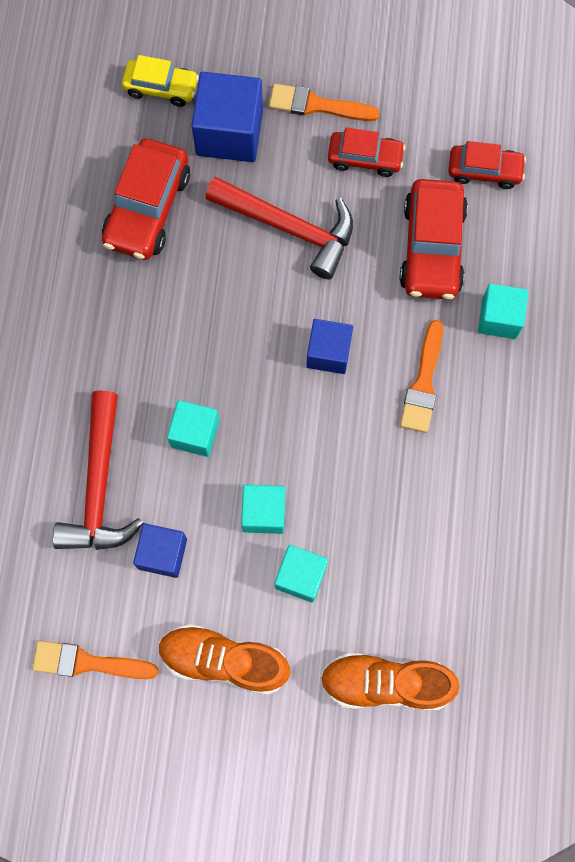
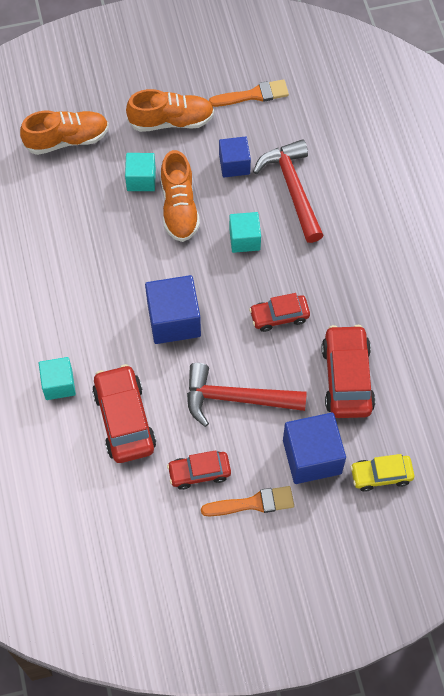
camera: 160 degrees right, 10 degrees down
(264, 513) = (179, 207): turquoise cube -> orange shoe
(328, 353) = (174, 320): blue cube -> blue cube, size x1.60
(423, 383) = (100, 321): orange brush -> none
(484, 171) = (102, 494): red car -> red car (279, 316)

